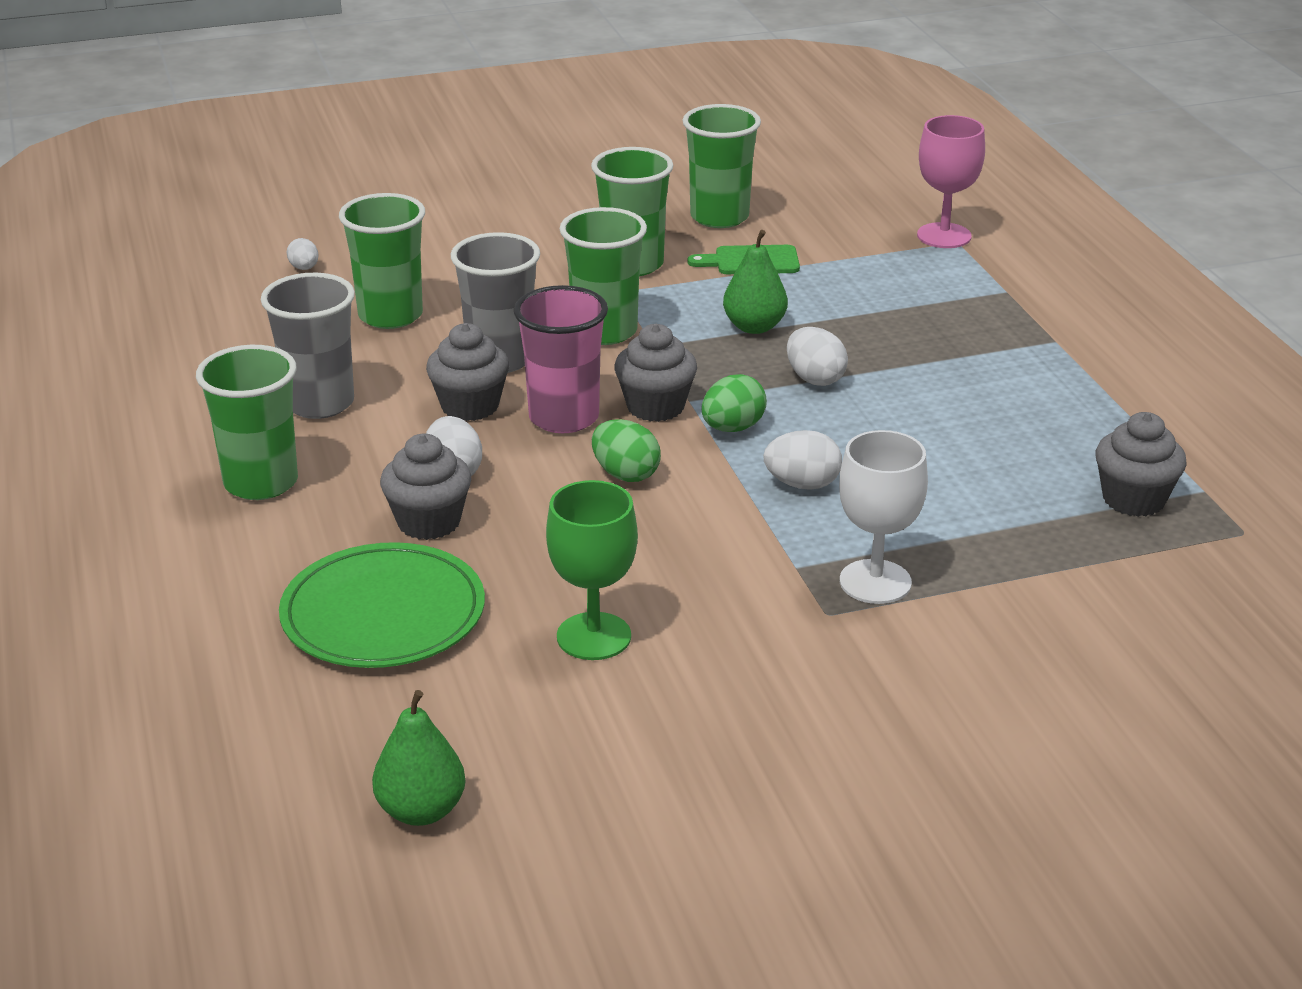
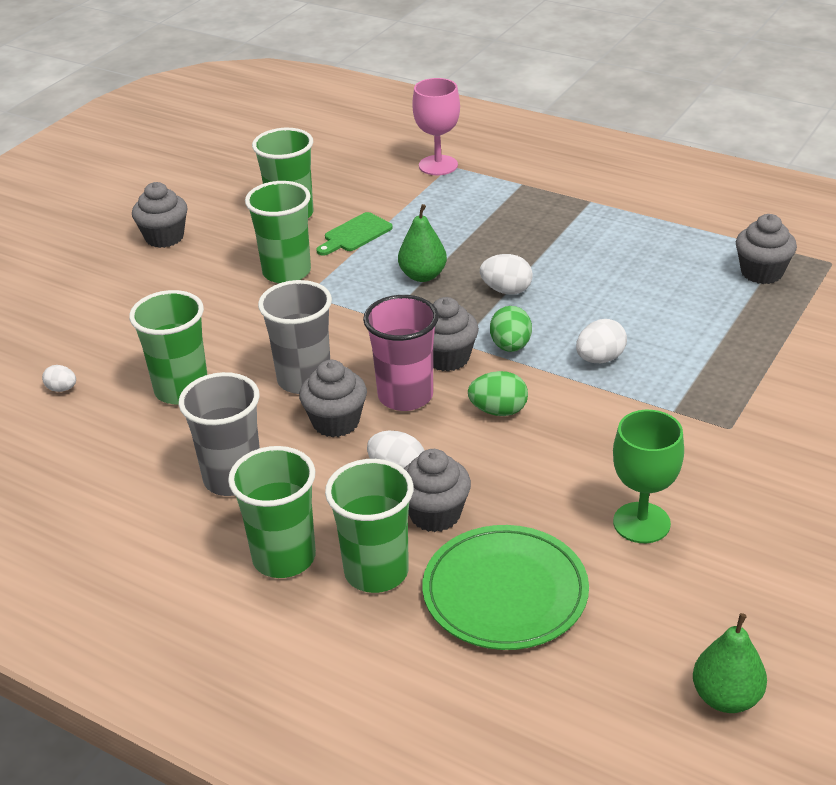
camera: 40 degrees left, 5 degrees up
(574, 187) = (164, 237): none -> grey cupcake
(604, 331) = (340, 326): green cup -> green cup (376, 572)
(875, 582) = (723, 394): white goblet -> none

